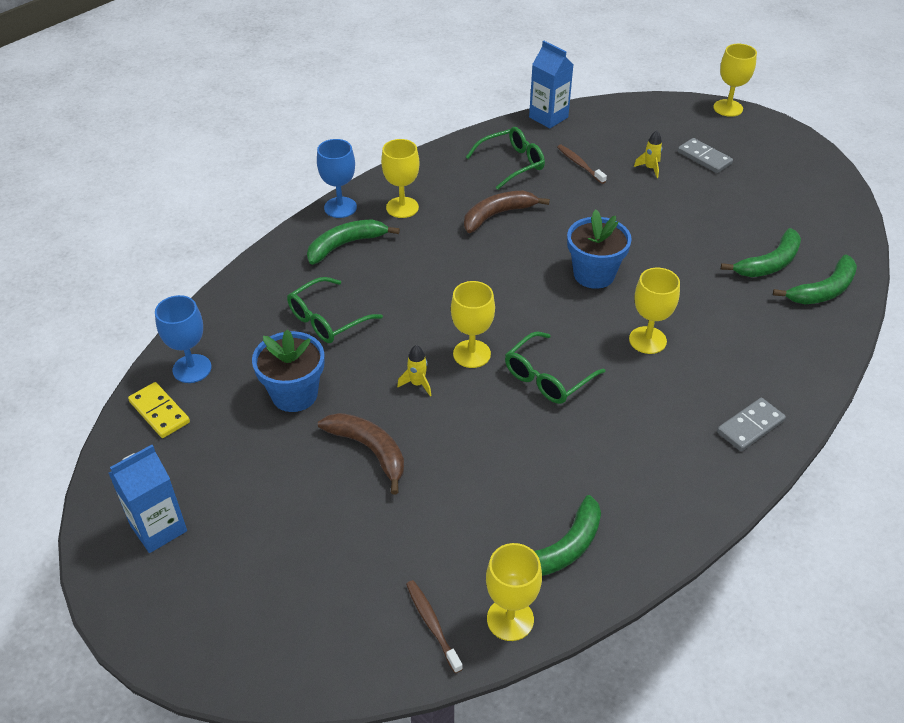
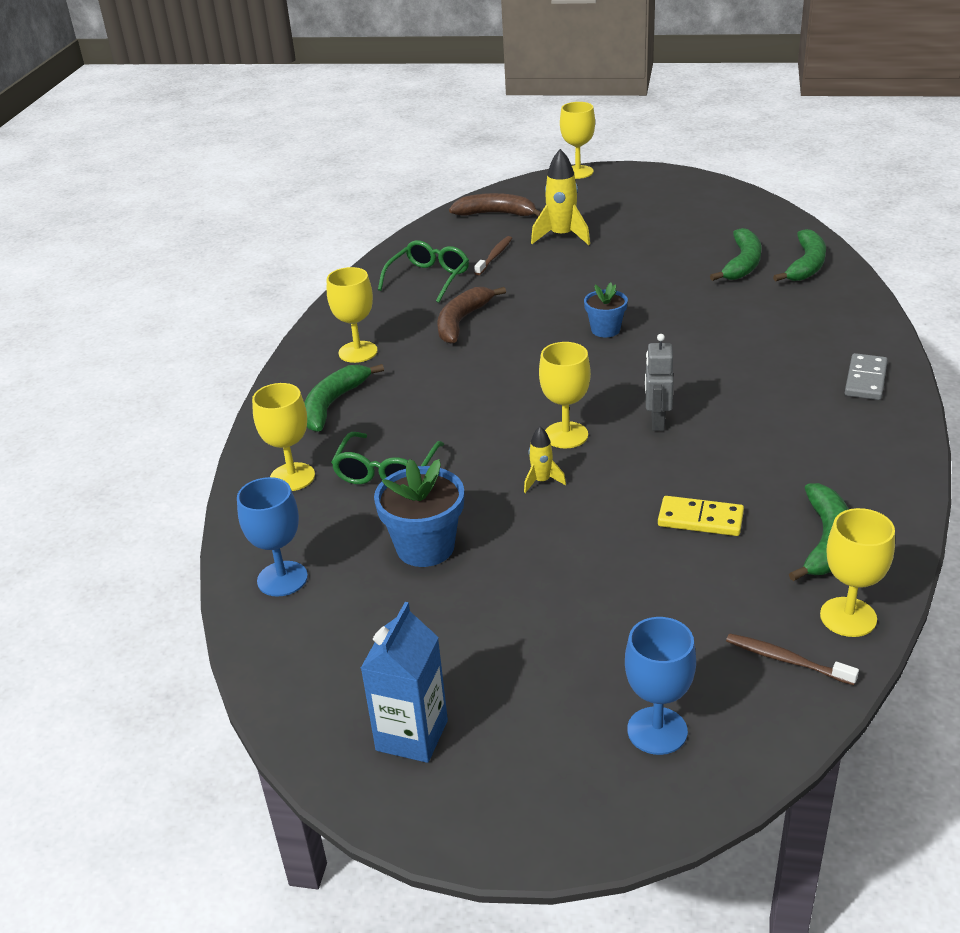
camera: 30 degrees left, 10 degrees down
(159, 412) = (289, 634): yellow domino -> yellow domino (700, 519)
(340, 207) = (290, 377): blue goblet -> blue goblet (657, 731)
(369, 450) = (559, 555): brown banana -> brown banana (496, 214)
(547, 377) = (657, 422): green glasses -> grey robot
(548, 117) = (422, 233): blue carton -> none
(579, 164) = (494, 256): brown toothbrush -> brown toothbrush turned 90 degrees clockwise
(594, 274) = (605, 330): blue flower pot -> blue flower pot, size x0.62
(647, 340) = (710, 357): yellow goblet -> yellow goblet (292, 477)
(650, 168) = (562, 236): yellow rocket -> yellow rocket, size x1.86
(704, 158) = (600, 212): grey domino -> none

